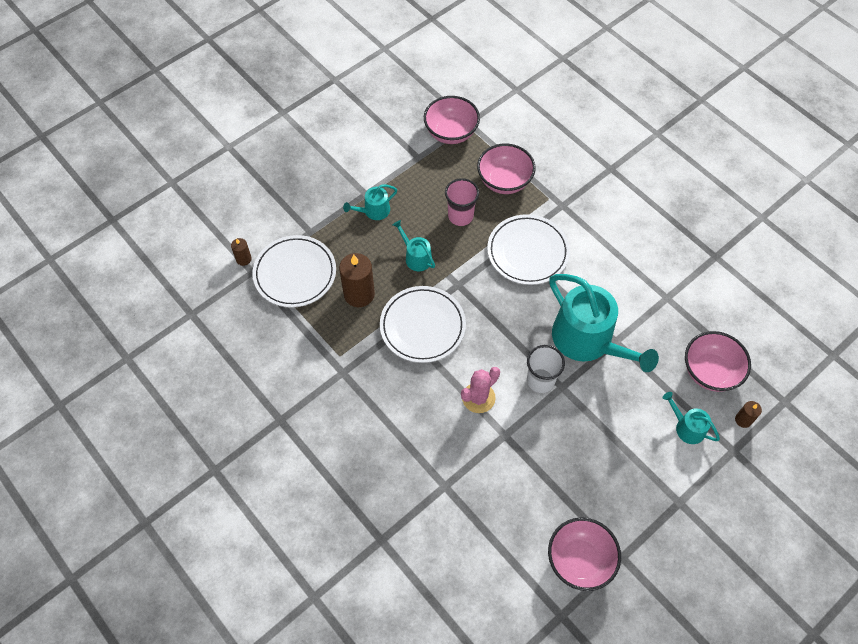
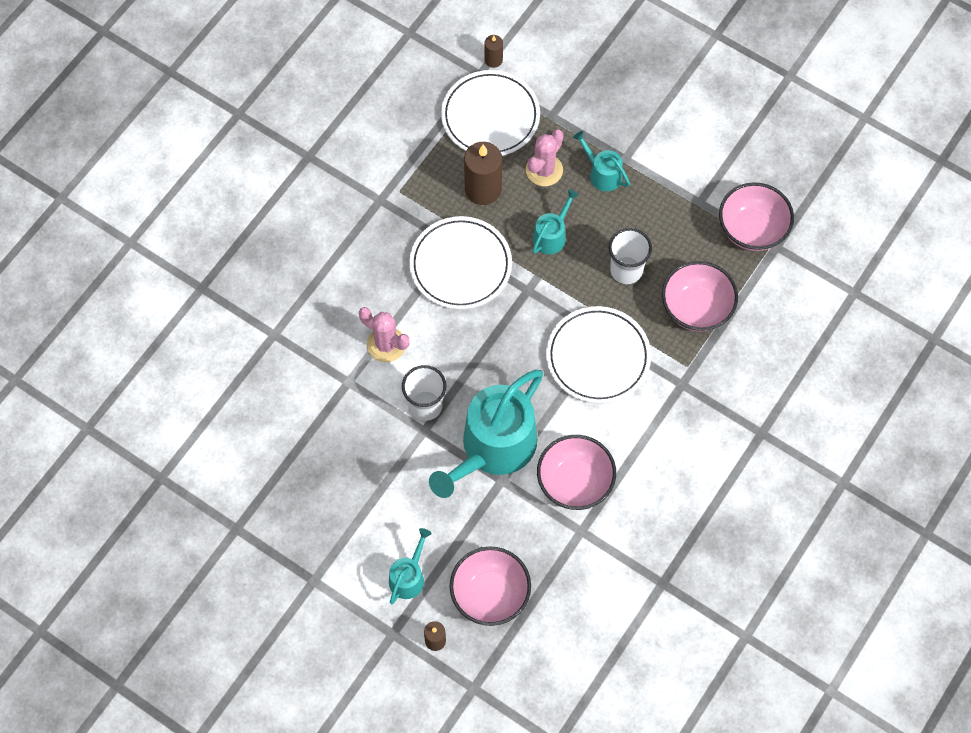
camera: 75 degrees right, 5 degrees up
(357, 248) = (544, 170): none -> pink cactus
(460, 216) = (626, 270): pink cup -> white cup
(579, 560) = (223, 485): pink bowl -> pink bowl (575, 482)

